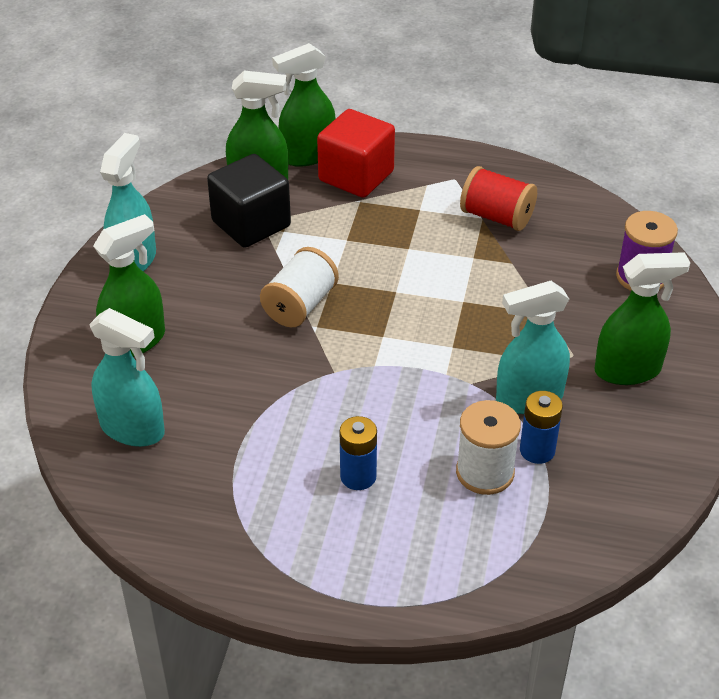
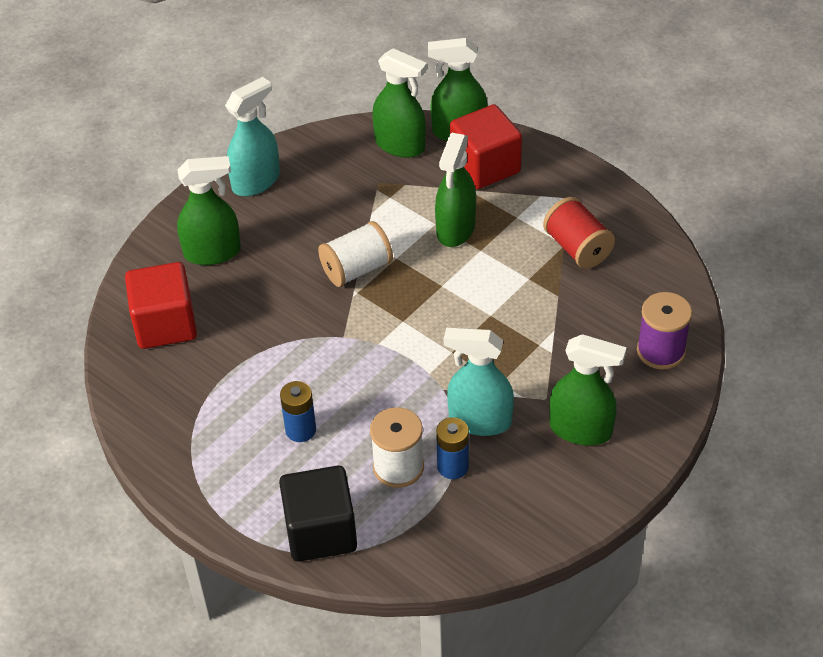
camera: 30 degrees right, 5 degrees up
(133, 429) = (165, 324): turquoise spray bottle -> red cube
(251, 224) = (368, 181): black cube -> black cube (320, 531)
(370, 238) = (455, 229): none -> green spray bottle

